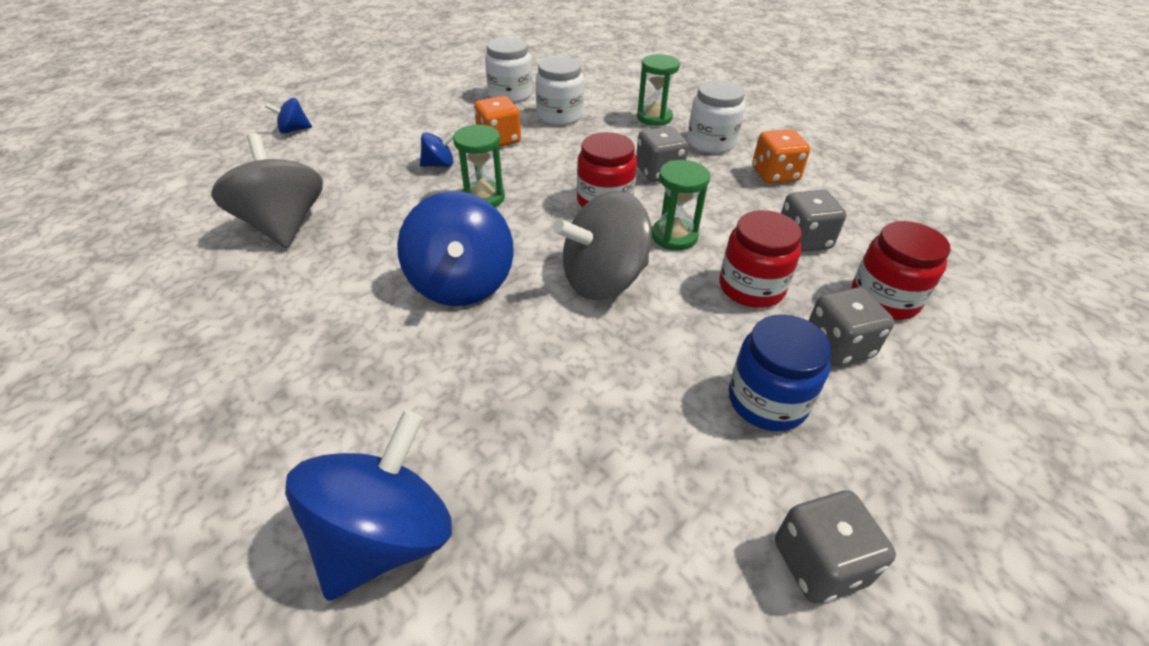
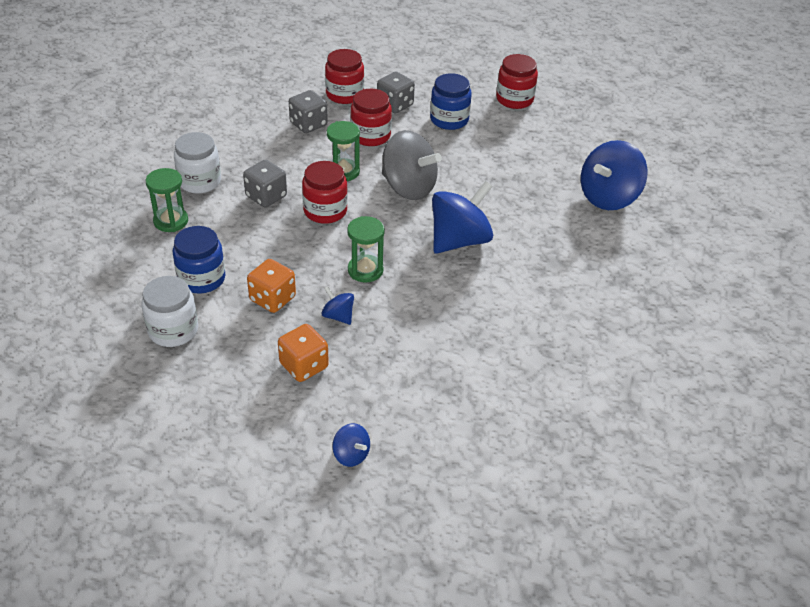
camera: 120 degrees left, 0 degrees up
(283, 225) = (479, 358): grey spinning top -> none
(386, 536) = (608, 197): blue spinning top -> blue spinning top turned 45 degrees counterclockwise
(559, 116) = (201, 278): white jar -> blue jar
(774, 175) = (232, 145): orange dice -> orange dice (304, 366)
(819, 563) = (514, 99): grey dice -> red jar

